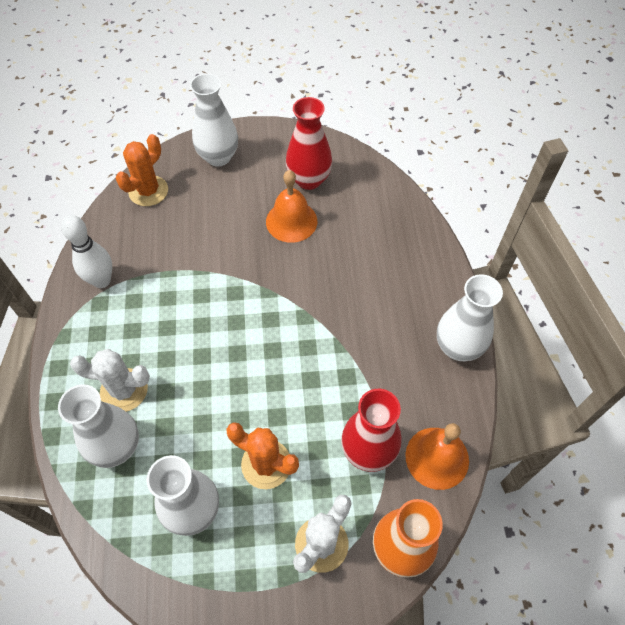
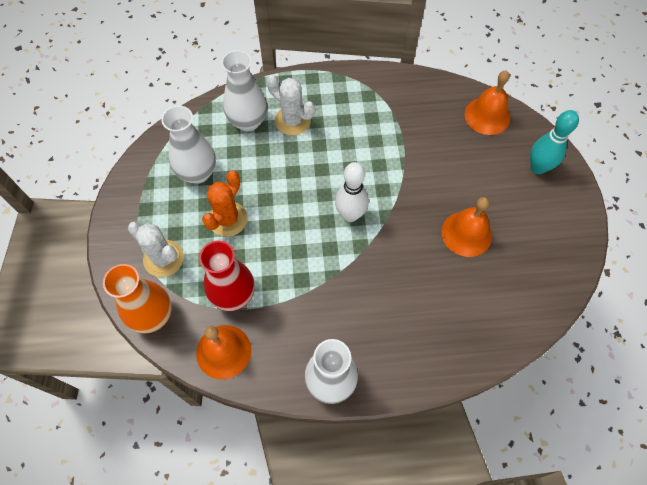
camera: 90 degrees right, 5 degrees up
(102, 281) = (389, 94): white bowling pin -> white bowling pin (350, 215)
(124, 390) = (292, 121): white cactus -> white cactus turned 60 degrees counterclockwise
(148, 191) = (487, 116): orange cactus -> orange bell
(218, 157) = (538, 167): white vase -> turquoise bowling pin
(309, 180) = (521, 249): red vase -> none

